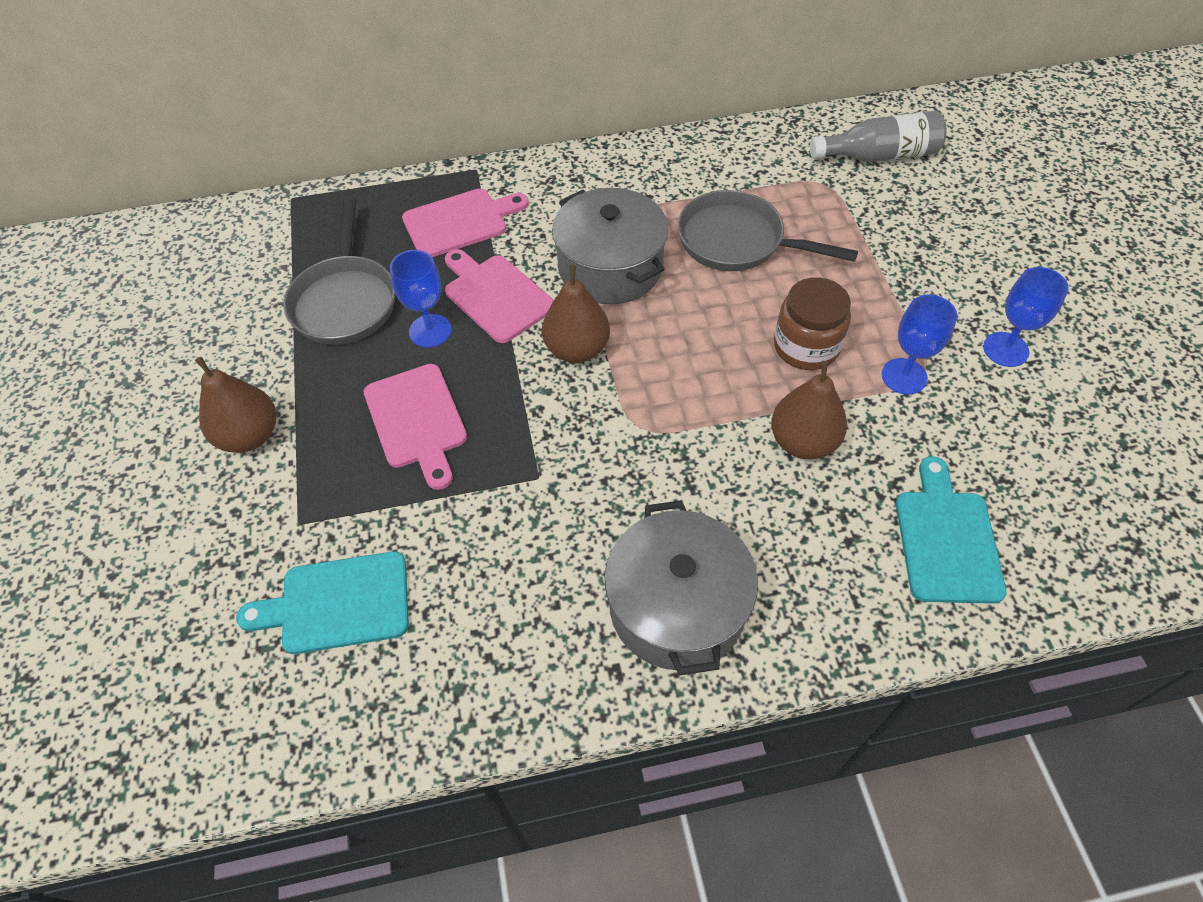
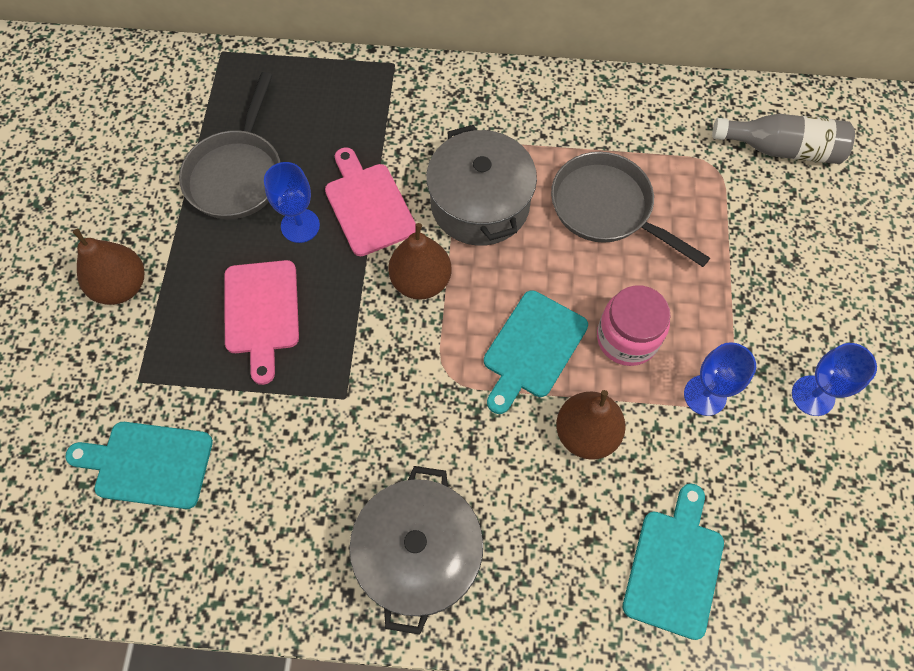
camera: 15 degrees right, 10 degrees up
(460, 222) = (361, 118): pink cutting board -> none
(716, 380) = (532, 348): none -> turquoise cutting board
(806, 346) = (627, 338): brown jar -> pink jar

